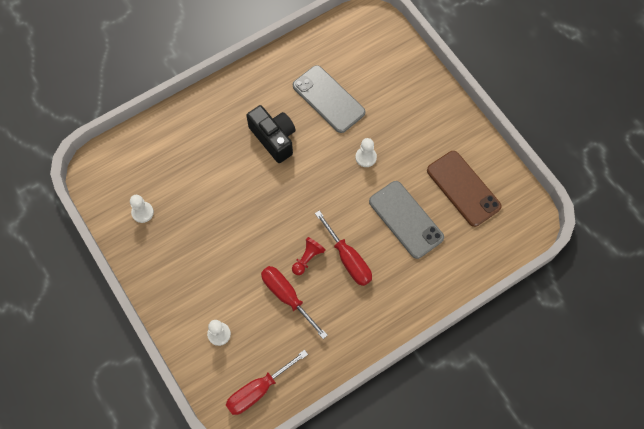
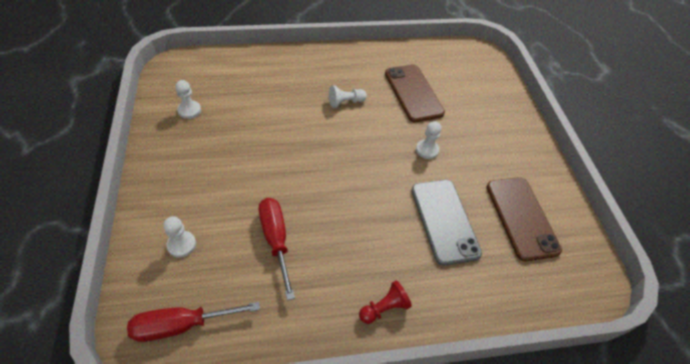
camera: 20 degrees right, 15 degrees down
(274, 138) = (345, 102): black camera -> white pawn
(307, 258) = (319, 213): red pawn -> red pawn (384, 308)
(328, 99) = (413, 93): grey phone -> brown phone
(348, 259) = (362, 232): red screwdriver -> none

